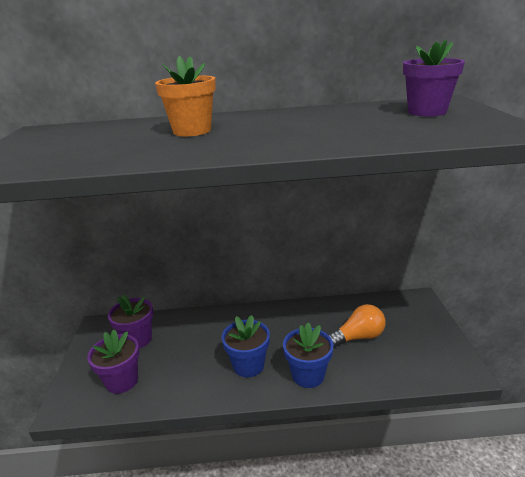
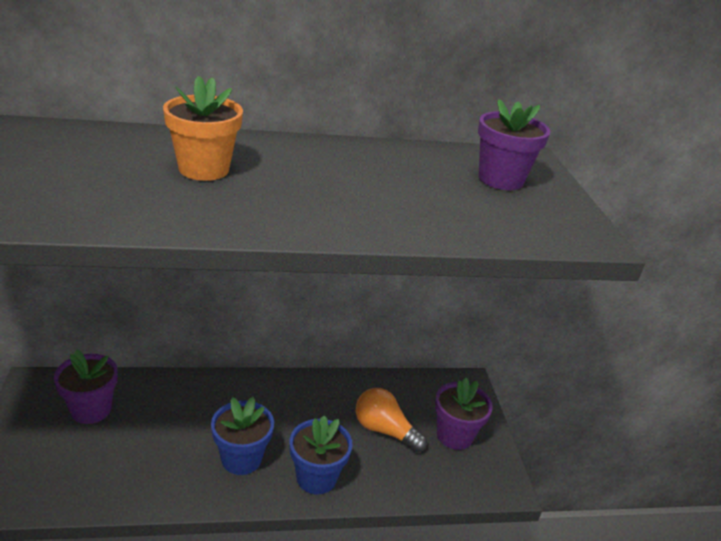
camera: 10 degrees left, 5 degrees up
(122, 381) = (70, 469): purple flower pot -> purple flower pot (454, 435)
(358, 337) = (384, 430): orange light bulb -> orange light bulb turned 120 degrees counterclockwise

